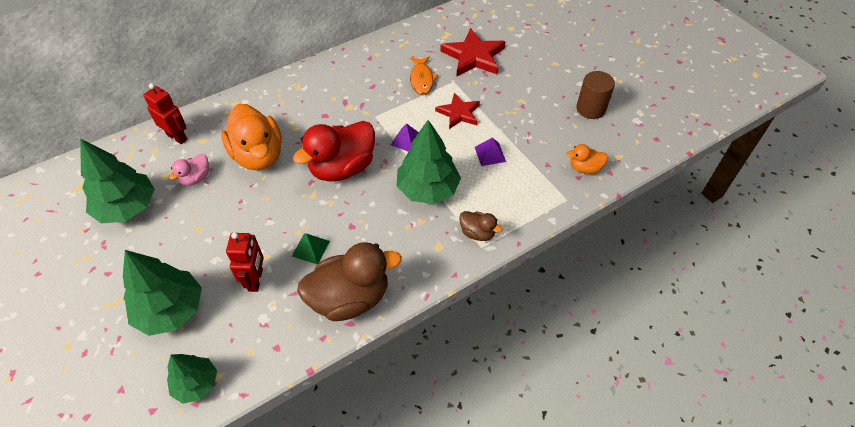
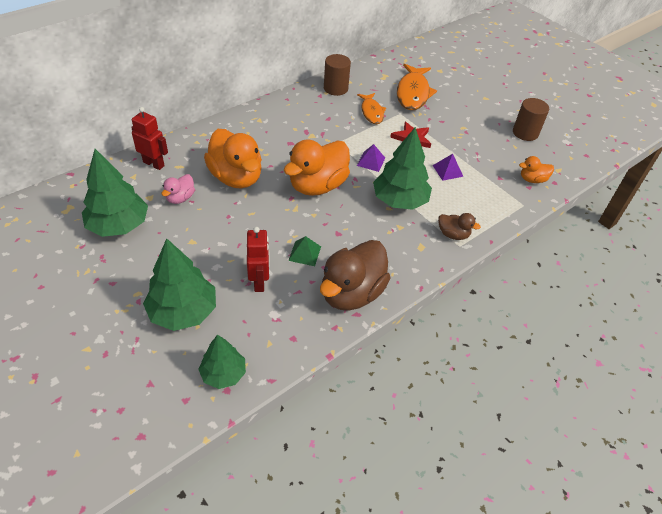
camera: 10 degrees left, 5 degrees down
(342, 168) = (317, 185): red duck -> orange duck
(350, 298) = (351, 293): brown duck -> brown duck turned 150 degrees clockwise
(388, 49) = (335, 88): none -> brown cylinder
(473, 56) = (413, 93): red star -> orange fish

